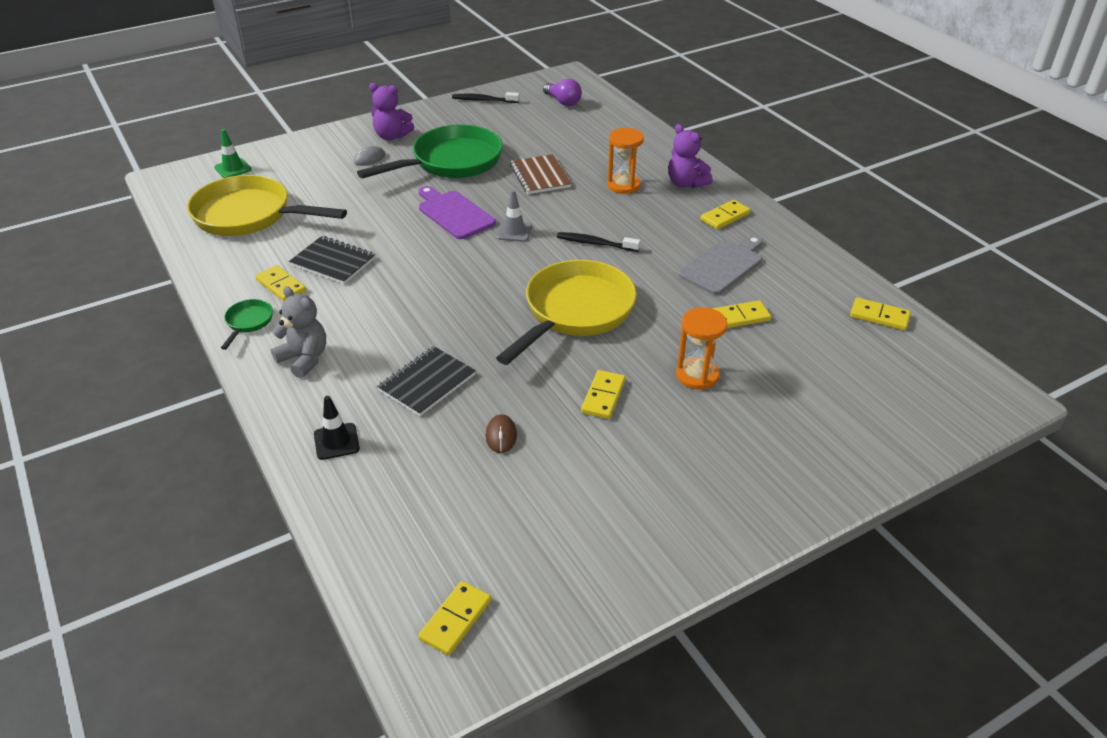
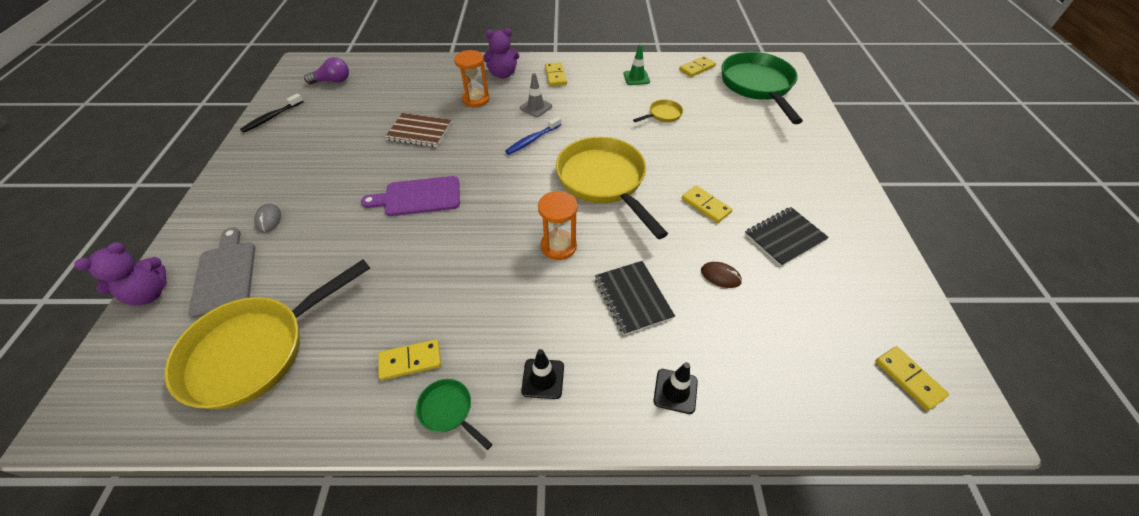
camera: 60 degrees left, 10 degrees up
(233, 168) = (143, 338): green traffic cone -> green traffic cone (636, 78)
(304, 359) = (543, 378): grey teddy bear -> black traffic cone
(333, 262) = (409, 305): black notebook -> black notebook (784, 237)
(392, 136) = (251, 191): purple teddy bear -> purple teddy bear (149, 293)
(451, 162) = (341, 170): green pan -> green pan (757, 86)
(514, 231) = (478, 173): grey traffic cone -> grey traffic cone (536, 107)
(595, 243) = (532, 140): black toothbrush -> blue toothbrush
(697, 375) = (708, 155): orange hourglass -> orange hourglass (558, 246)
(723, 265) = (606, 98): grey cutting board -> grey cutting board (225, 274)
(739, 317) = (663, 115): yellow domino -> yellow pan

